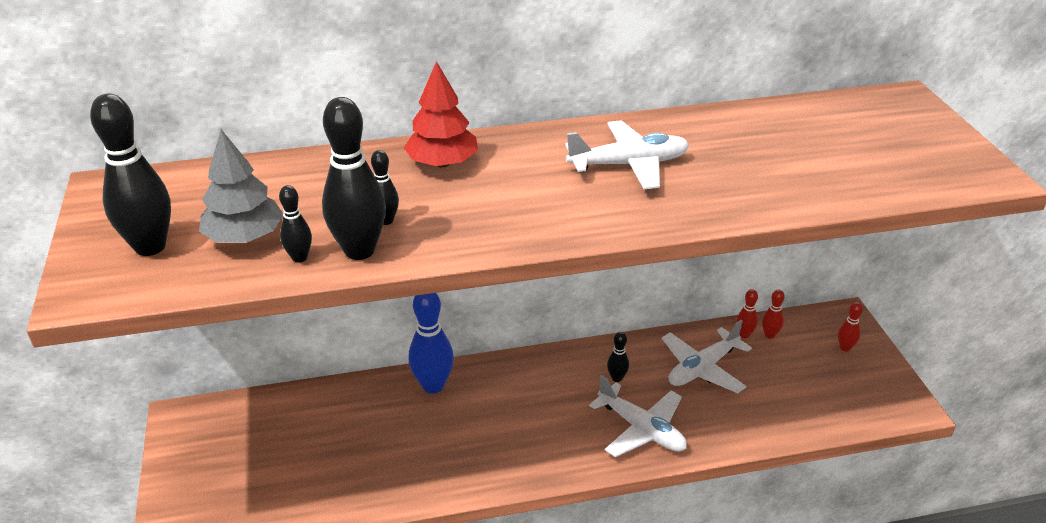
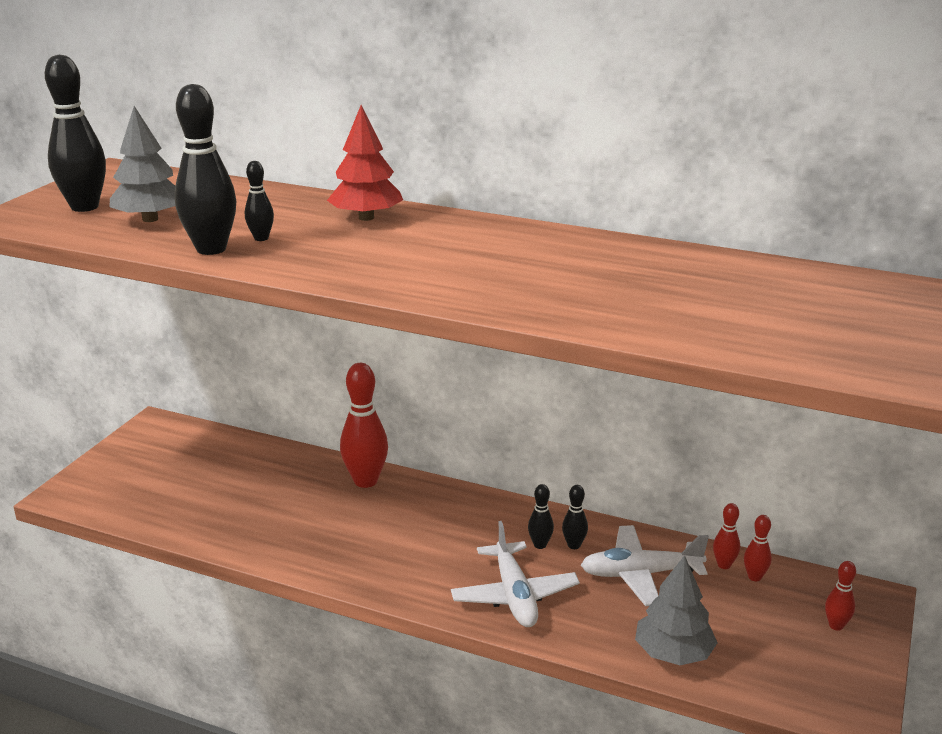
camera: 35 degrees right, 10 degrees down
(299, 258) = (164, 240): black bowling pin -> black bowling pin (574, 545)
(433, 385) = (365, 481): blue bowling pin -> red bowling pin
(629, 165) = (525, 261): white plane -> none
(779, 419) = (673, 653): none -> grey tree

